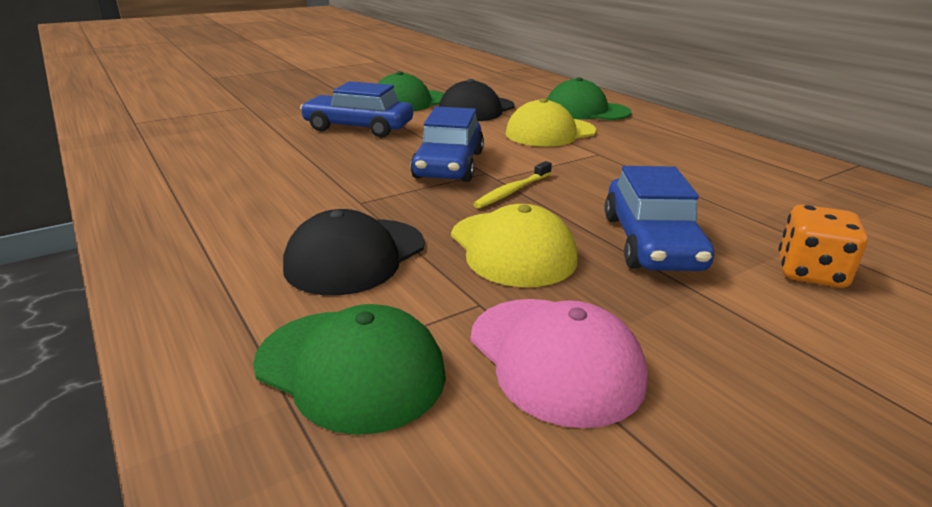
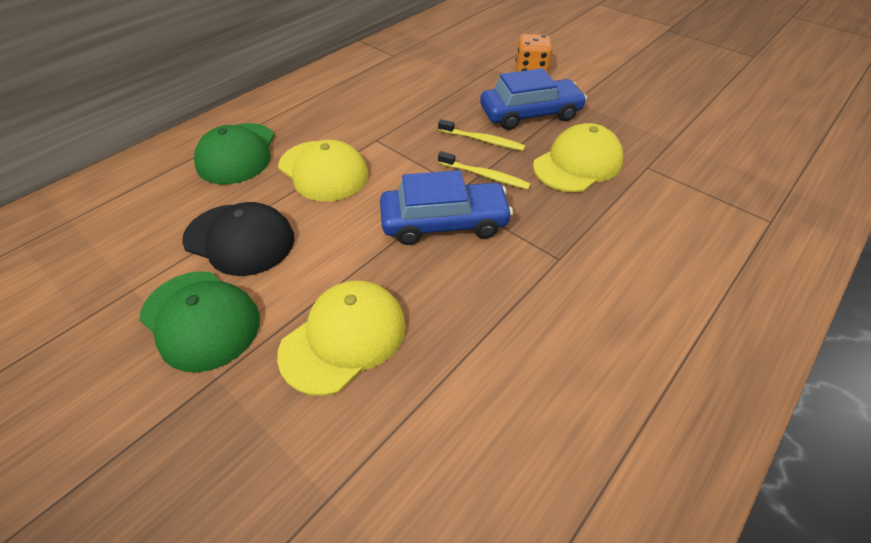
camera: 105 degrees left, 20 degrees up
(350, 368) = (739, 198): green cap -> none
(355, 256) = (642, 231): black cap -> none
(358, 127) = (344, 338): blue car -> yellow cap
(554, 358) = (669, 138): pink cap -> none
(585, 201) = (483, 140): none -> yellow toothbrush

